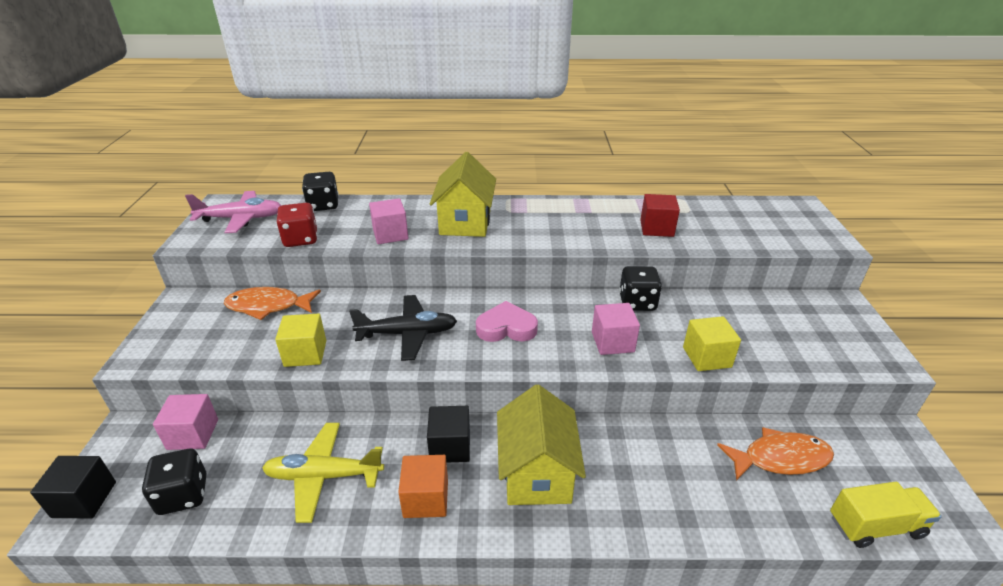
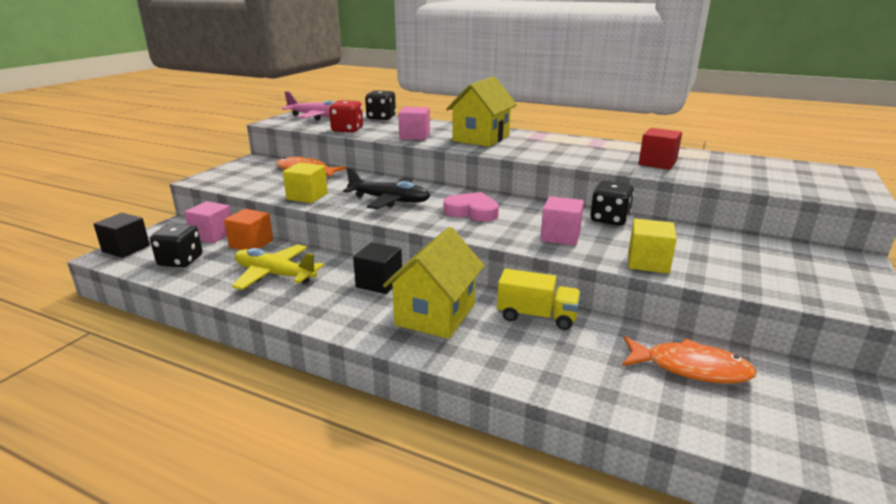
camera: 25 degrees right, 10 degrees down
(426, 498) = (334, 305): orange cube -> orange cube (251, 244)
(875, 526) = (765, 445): yellow truck -> yellow truck (537, 316)

